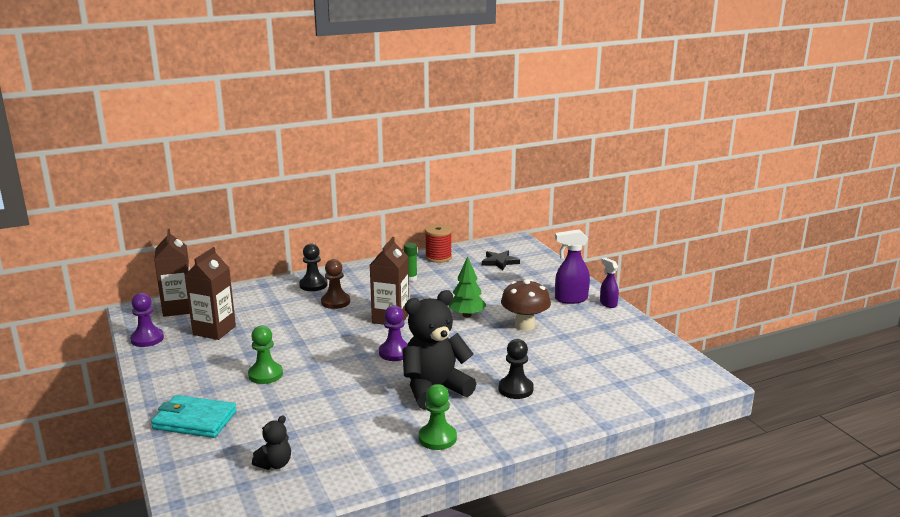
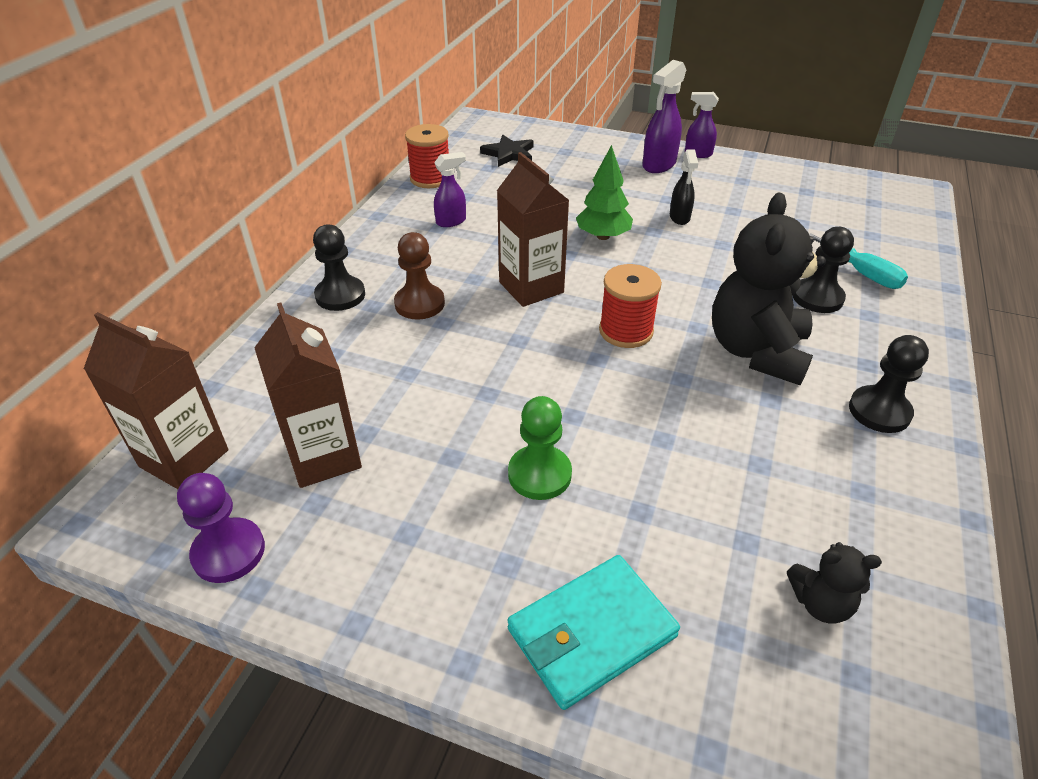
camera: 45 degrees left, 20 degrees up
(275, 464) = (820, 603): black teddy bear -> black teddy bear turned 105 degrees clockwise
(395, 352) = (626, 331): purple pawn -> red spool
(411, 278) = (451, 221): green glue stick -> purple spray bottle
(437, 438) = (879, 411): green pawn -> black pawn
(524, 326) = (679, 218): brown mushroom -> black spray bottle
(567, 394) = (862, 274): none -> turquoise screwdriver

